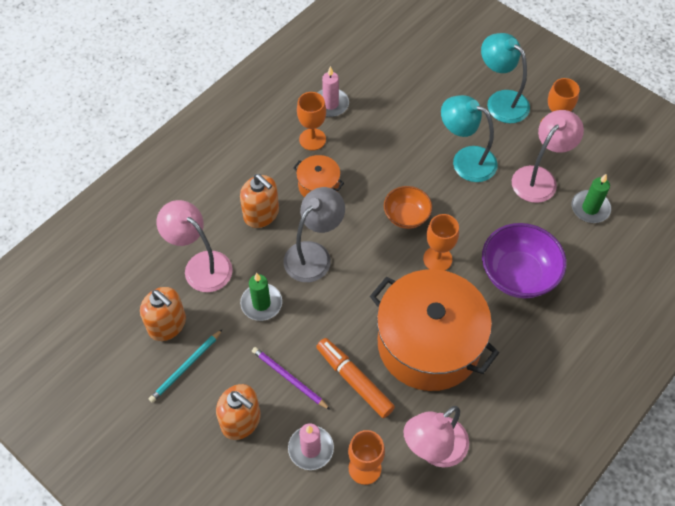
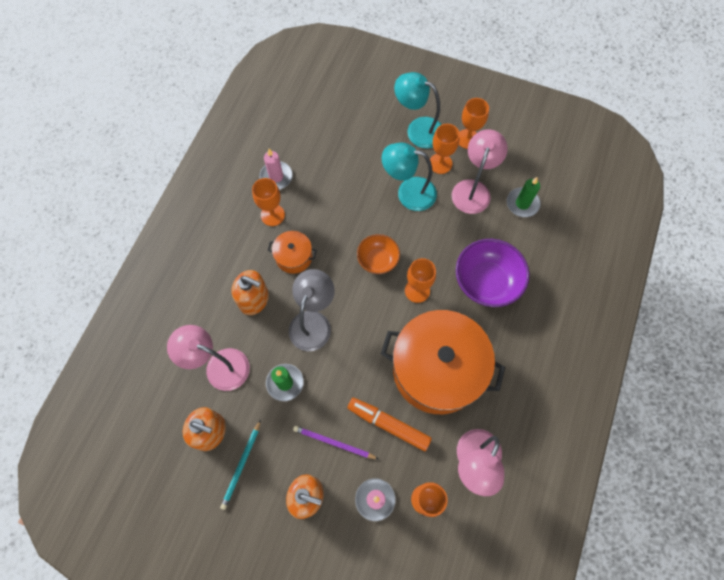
camera: 20 degrees left, 10 degrees up
(512, 141) = (440, 163): none -> orange goblet

